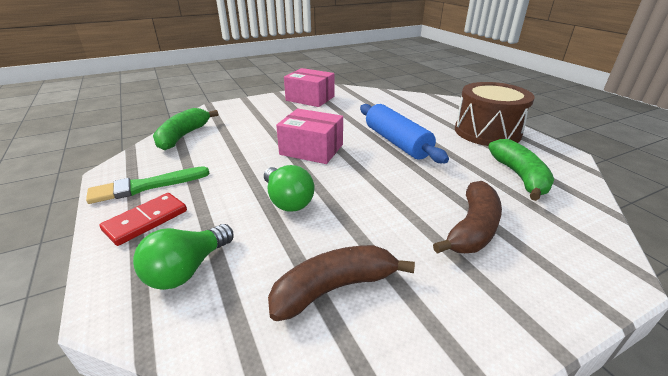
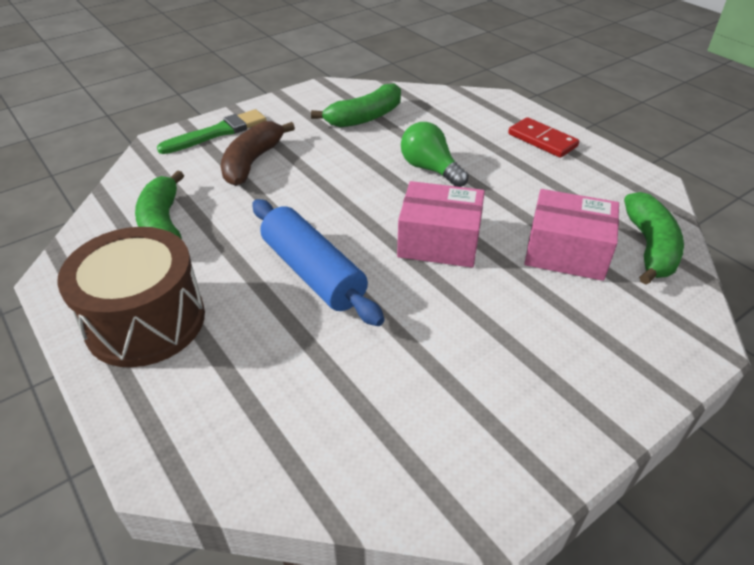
camera: 170 degrees right, 10 degrees up
(146, 186) = (587, 168): green brush -> green brush (217, 133)
(146, 221) = (542, 140): red domino -> red domino turned 75 degrees counterclockwise
(187, 269) = (471, 116): green light bulb -> none
(310, 98) = (525, 417): pink box -> pink box (566, 252)
(335, 288) = (364, 117): brown banana -> green banana

